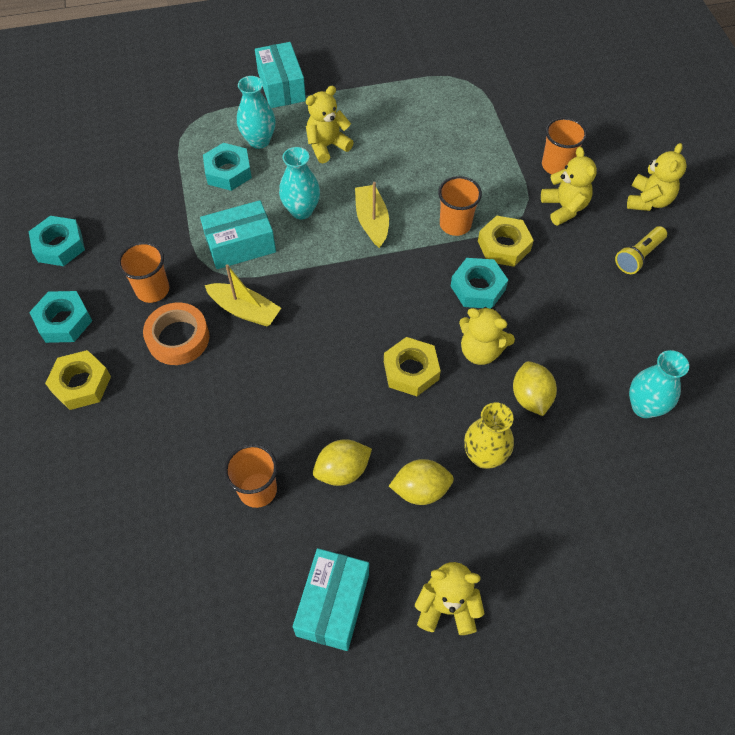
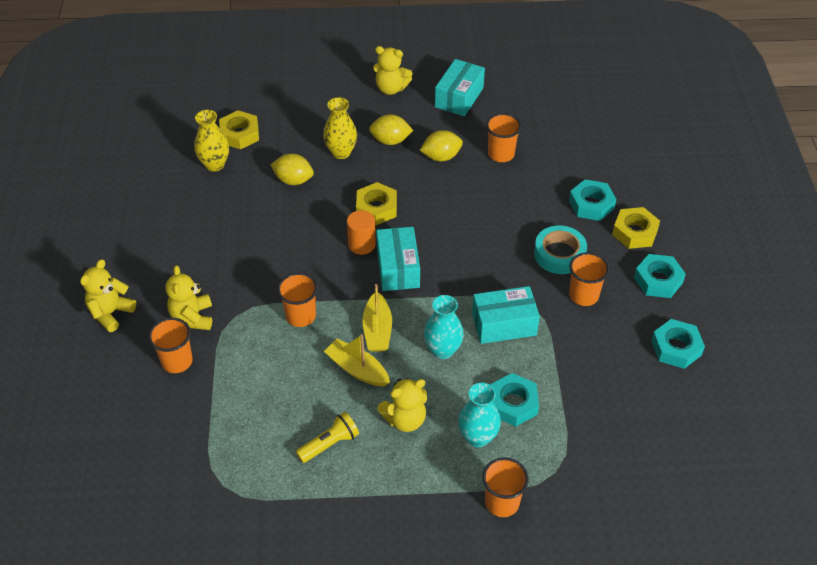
camera: 170 degrees left, 10 degrees down
(178, 338) = (559, 254): orange tape -> turquoise tape
(235, 97) = (502, 502): none -> orange cup
(245, 310) = (503, 268): yellow boat -> yellow boat (357, 369)
(281, 87) = (444, 510): turquoise box -> turquoise box (398, 268)
(415, 317) = (362, 244): none -> orange cylinder
(478, 287) = (302, 259): turquoise nut -> turquoise nut (591, 204)
(480, 351) = (318, 214): yellow teddy bear -> none
(504, 246) = (264, 291): yellow nut -> yellow nut (239, 134)
(530, 397) = (293, 180): yellow lemon -> yellow lemon turned 75 degrees counterclockwise
(638, 256) = (152, 265): yellow flashlight -> yellow flashlight (329, 444)
(644, 406) = (215, 165): turquoise vase -> yellow vase

